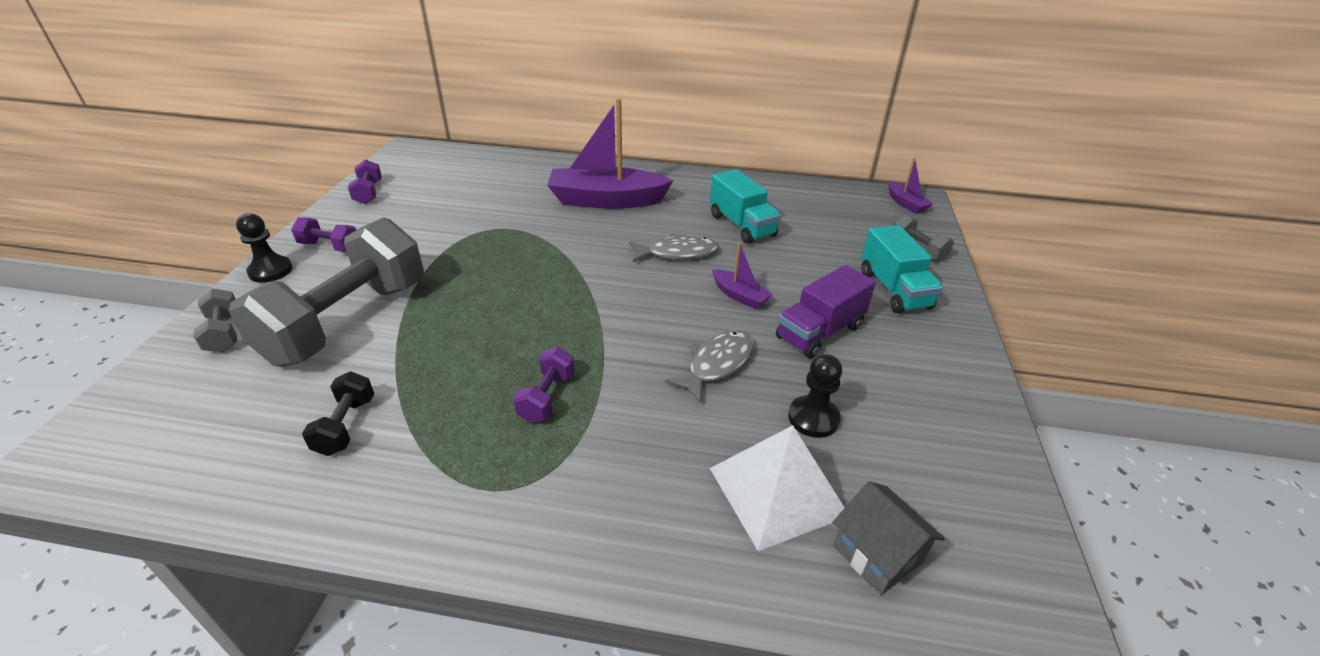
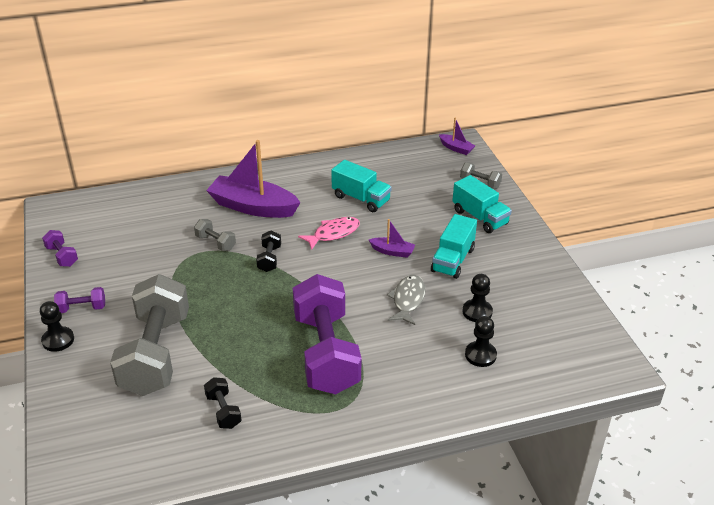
camera: 25 degrees left, 0 degrees up
(224, 333) = (78, 390): grey dumbbell -> grey dumbbell (215, 243)
(547, 397) = (326, 353): purple dumbbell -> purple dumbbell, size x2.43
(576, 258) = (269, 259): none -> black dumbbell
(606, 200) = (253, 207): purple boat -> purple boat turned 45 degrees clockwise
(677, 253) = (333, 233): grey fish -> pink fish
(777, 491) = (480, 355): white pyramid -> black pawn
(819, 332) = (453, 260): purple truck -> turquoise truck
(877, 554) = (540, 366): grey house -> none

